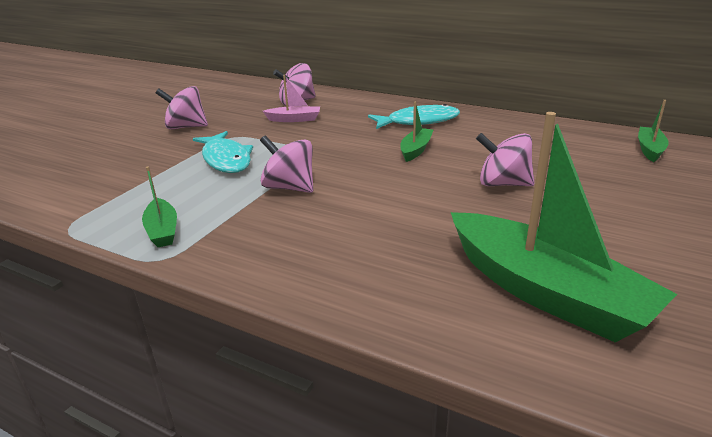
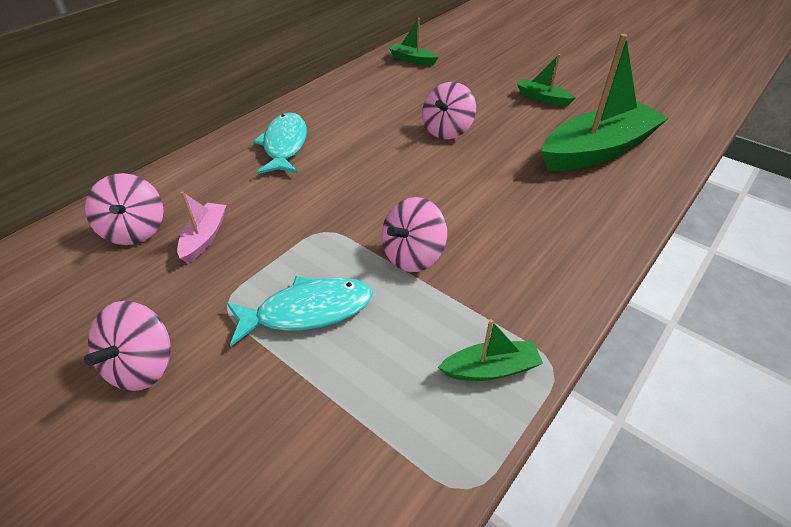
camera: 80 degrees left, 15 degrees up
(415, 150) = (357, 160): green boat -> green boat (542, 98)

